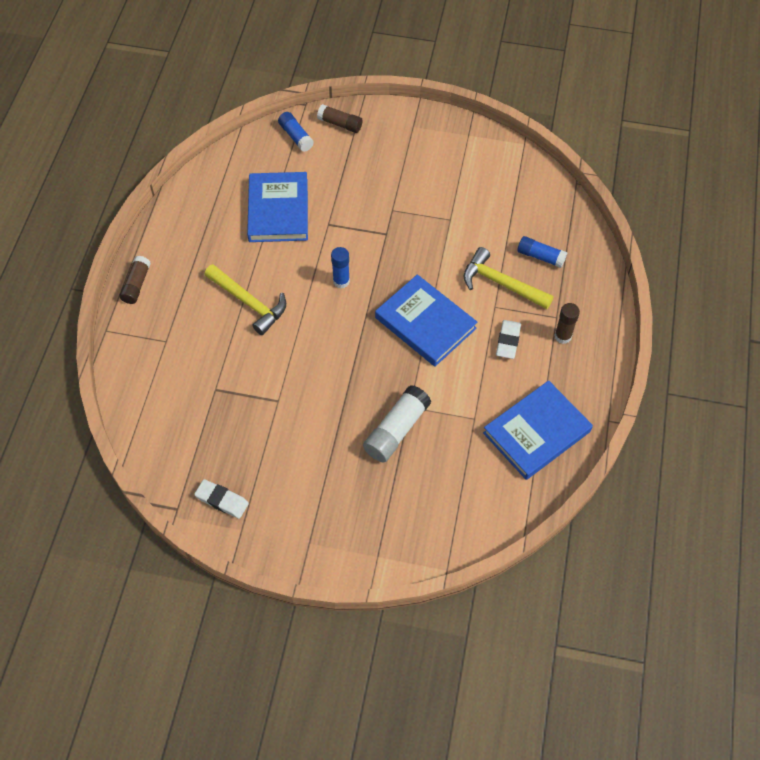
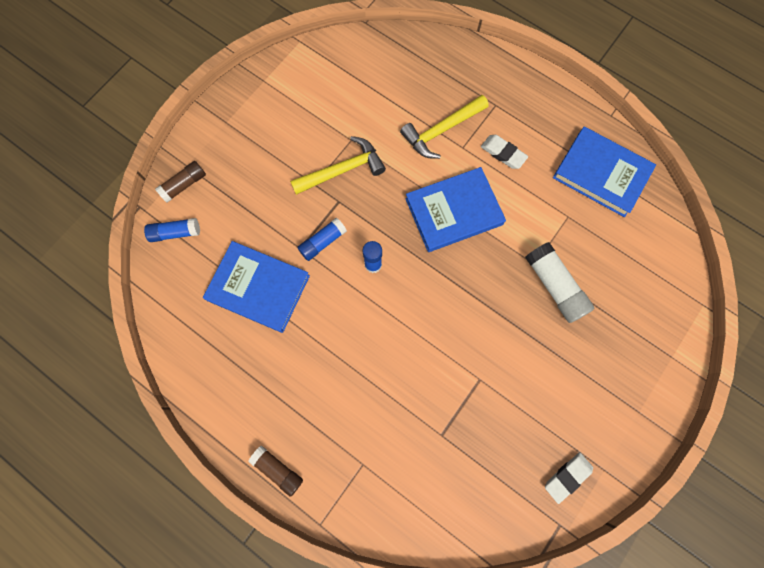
camera: 65 degrees left, 15 degrees up
(249, 303) = (356, 361): yellow hammer -> yellow hammer (342, 170)
(536, 432) = (601, 174): blue book -> blue book turned 45 degrees counterclockwise
(540, 256) = (428, 87): blue glue stick -> blue glue stick (322, 242)
(563, 336) = (517, 109): brown glue stick -> none

